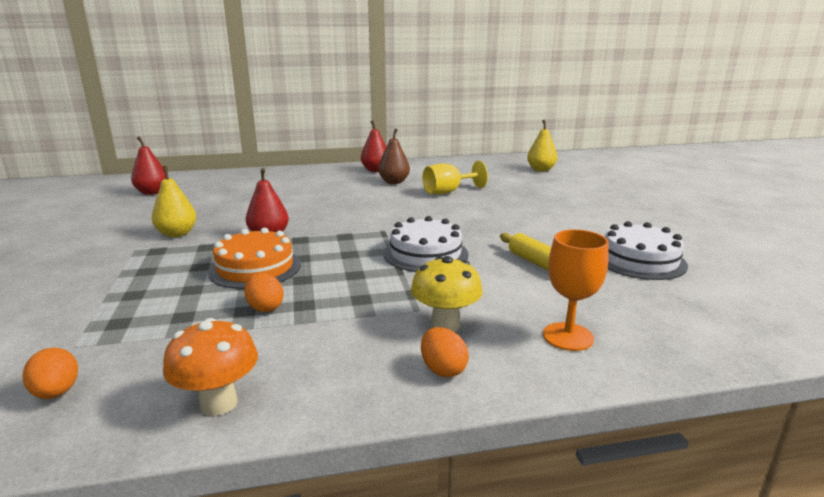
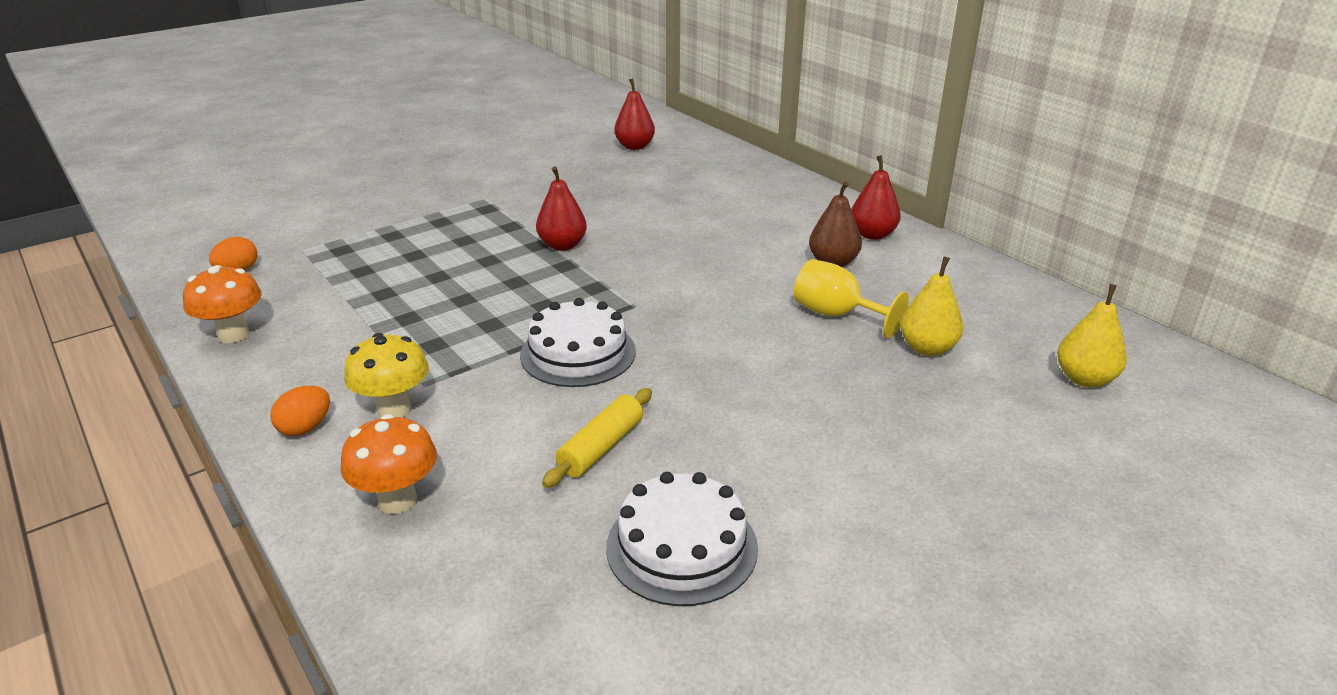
camera: 65 degrees right, 10 degrees up
(177, 234) = (533, 201): yellow pear -> yellow pear (927, 348)
(255, 268) = (476, 267): orange cake -> none
(265, 307) = (393, 301): orange egg -> none
(568, 336) = (397, 500): orange goblet -> orange mushroom

